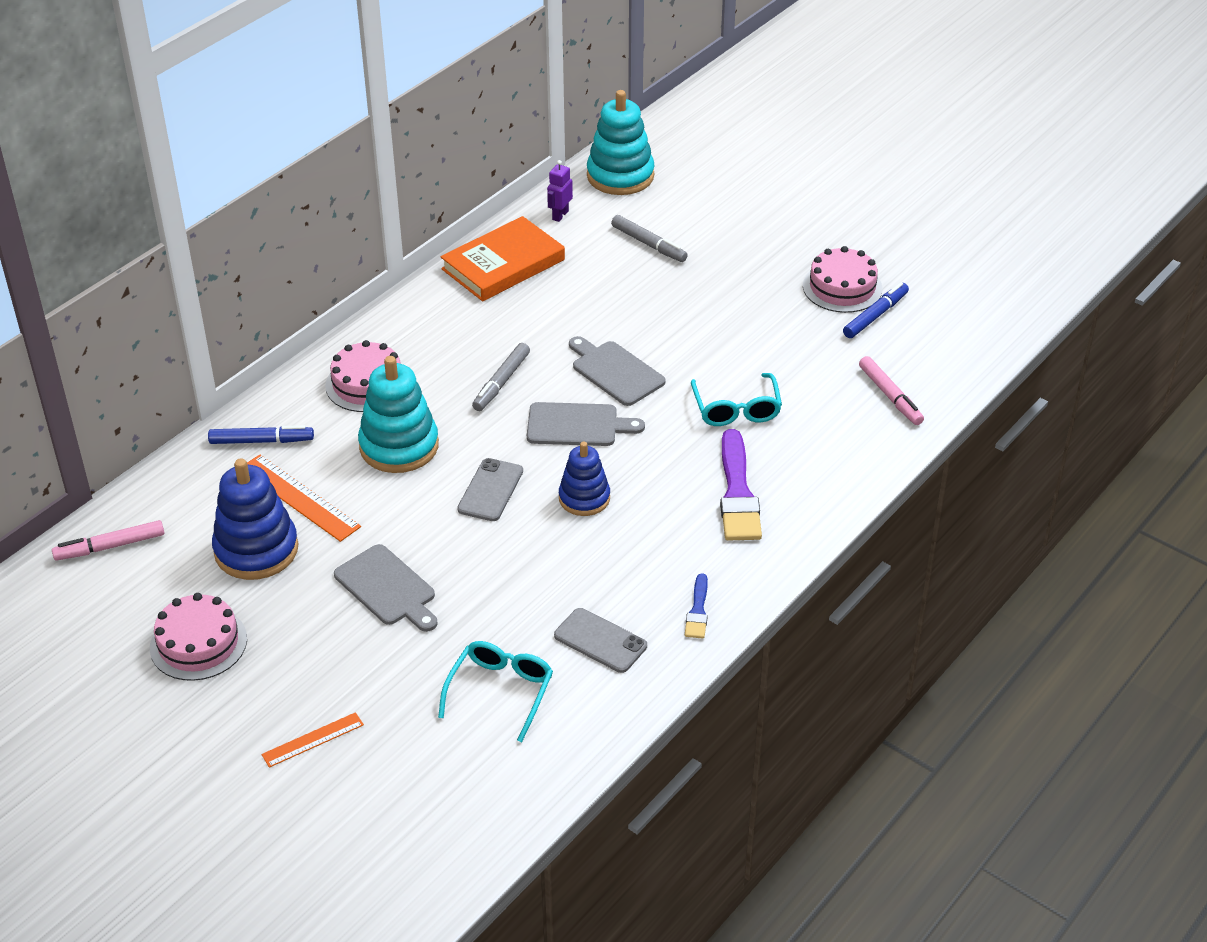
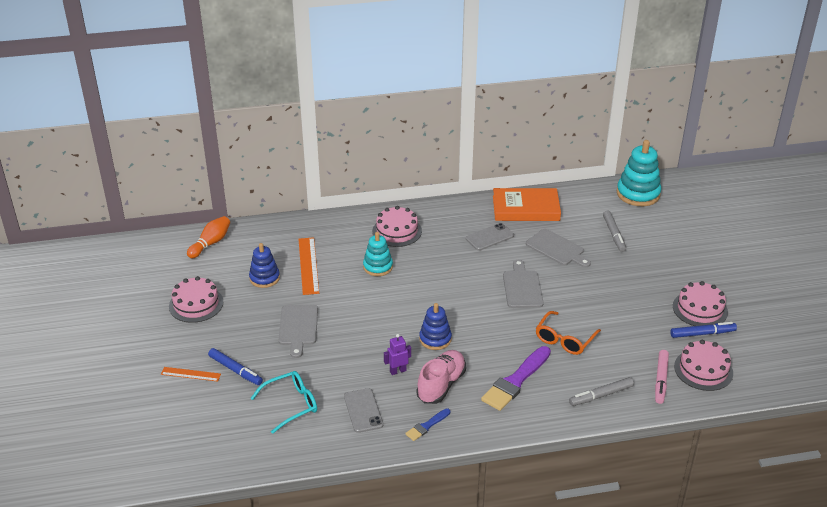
camera: 40 degrees right, 5 degrees down
(110, 546) = (210, 243): pink marker -> orange bowling pin
(256, 550) = (264, 278): blue stacking toy -> blue stacking toy, size x0.63
(261, 441) = (322, 232): blue marker -> blue marker (235, 370)
(399, 446) = (378, 267): turquoise stacking toy -> turquoise stacking toy, size x0.63
(490, 490) = (395, 310): grey phone -> grey phone (489, 237)
(501, 382) = (459, 263): grey marker -> grey marker (601, 395)
(560, 215) = (582, 198): purple robot -> purple robot (398, 371)
(577, 425) = (472, 302): grey cutting board -> grey cutting board (557, 249)
(657, 551) = (441, 385): none -> pink shoe
(736, 409) = (564, 339): turquoise glasses -> orange glasses
(920, 358) = (703, 369): none -> pink cake

